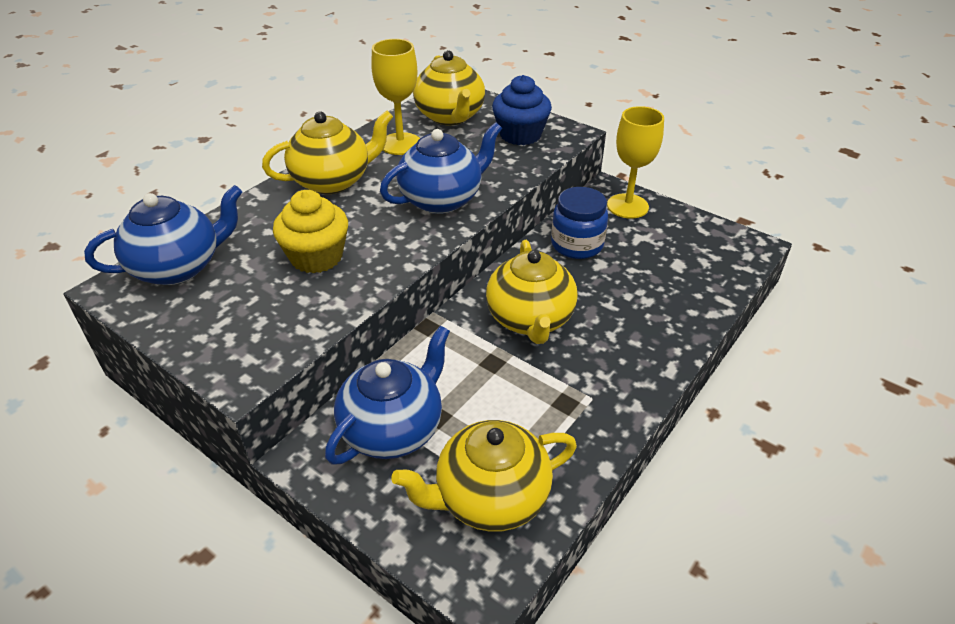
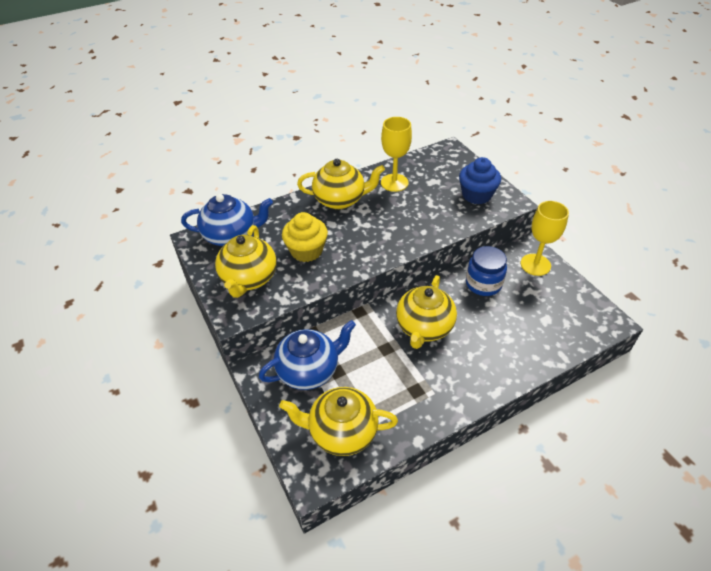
camera: 25 degrees right, 5 degrees up
(442, 199) = (399, 231): blue teapot -> none
(450, 116) = (437, 169): yellow teapot -> yellow teapot (249, 278)

